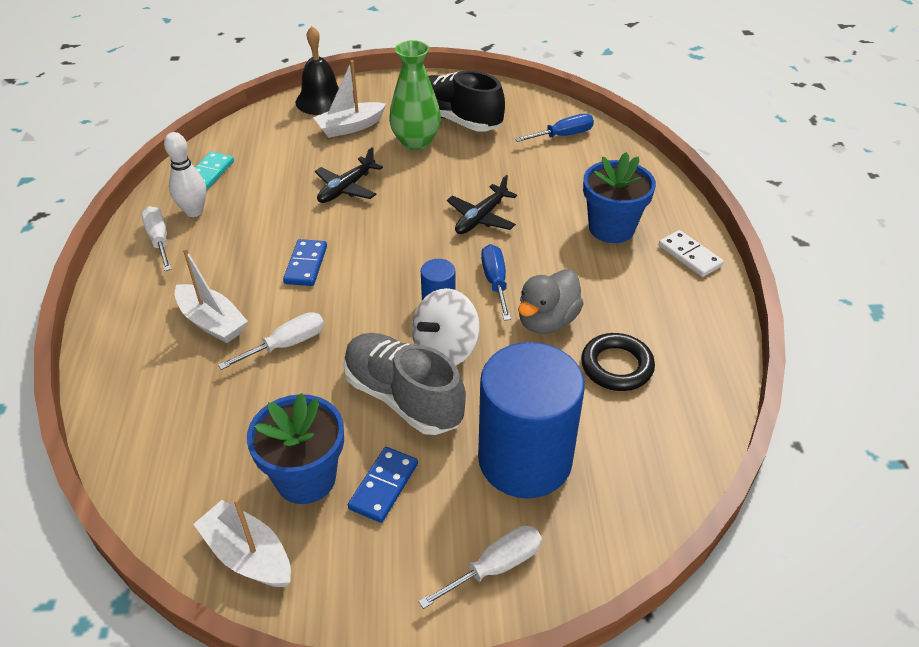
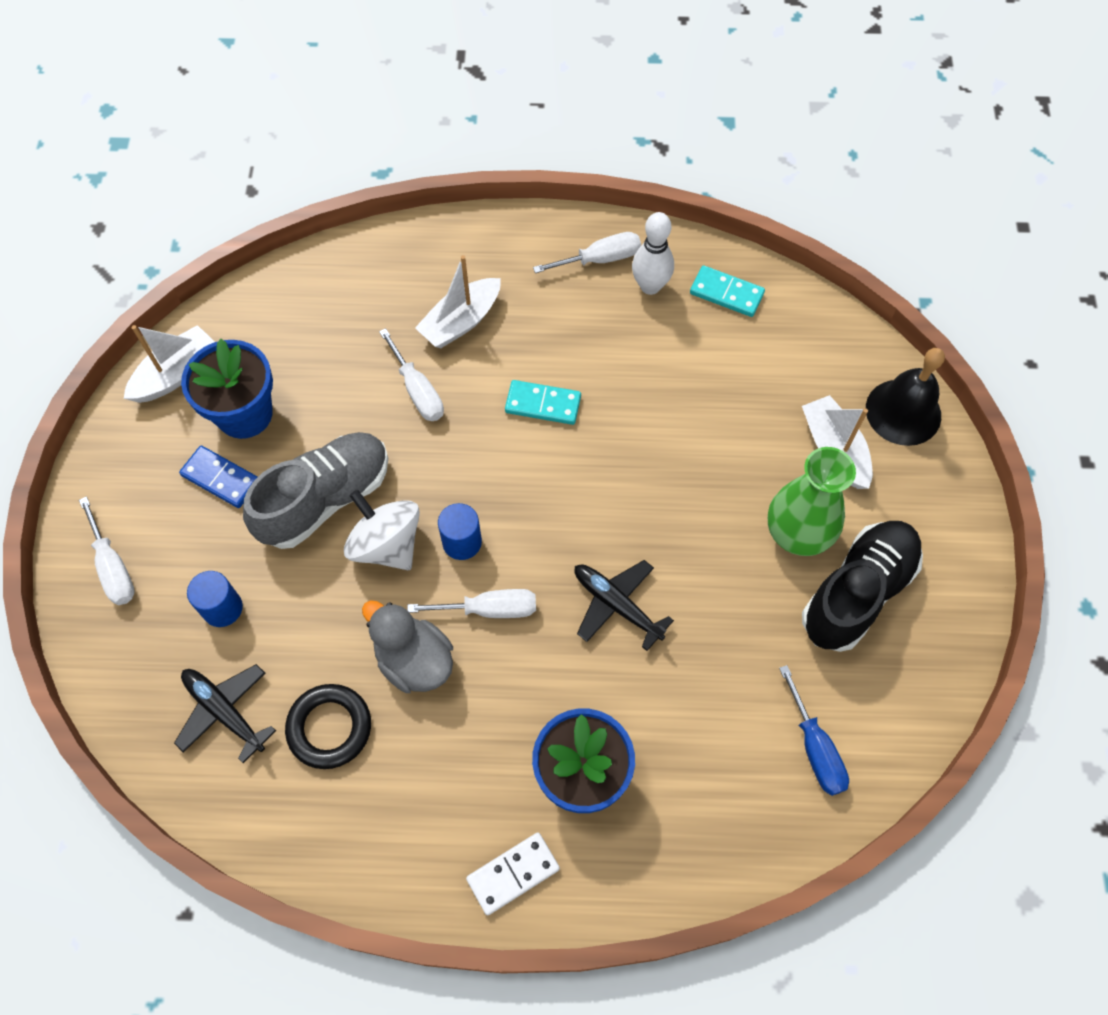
camera: 95 degrees right, 20 degrees up
(306, 265) = (543, 404): blue domino -> turquoise domino
(347, 188) = (690, 446): black plane -> black plane (225, 712)
(495, 282) = (489, 609): blue screwdriver -> white screwdriver
(525, 460) = (222, 608): blue cylinder -> blue cylinder, size x0.42

